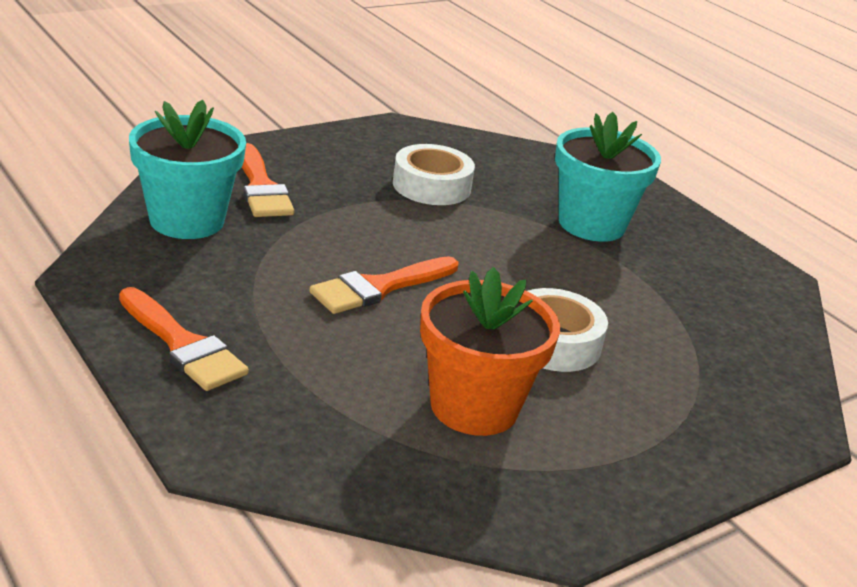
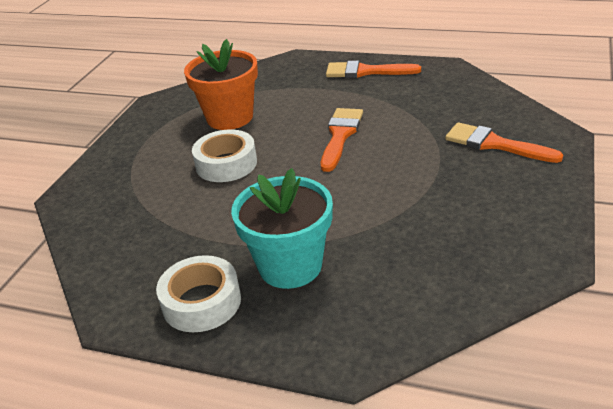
camera: 150 degrees right, 5 degrees up
(187, 220) = (476, 106): turquoise flower pot -> none
(431, 186) = (427, 218): white tape -> white tape (201, 302)

